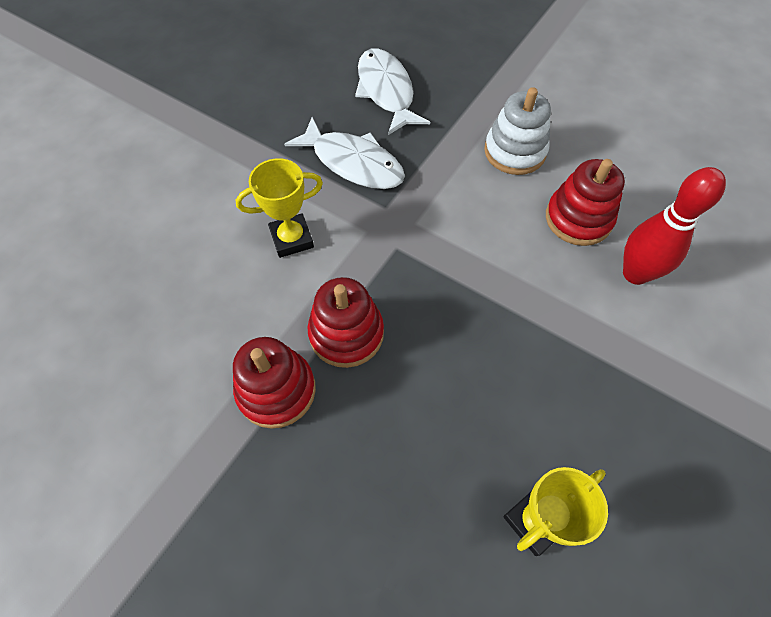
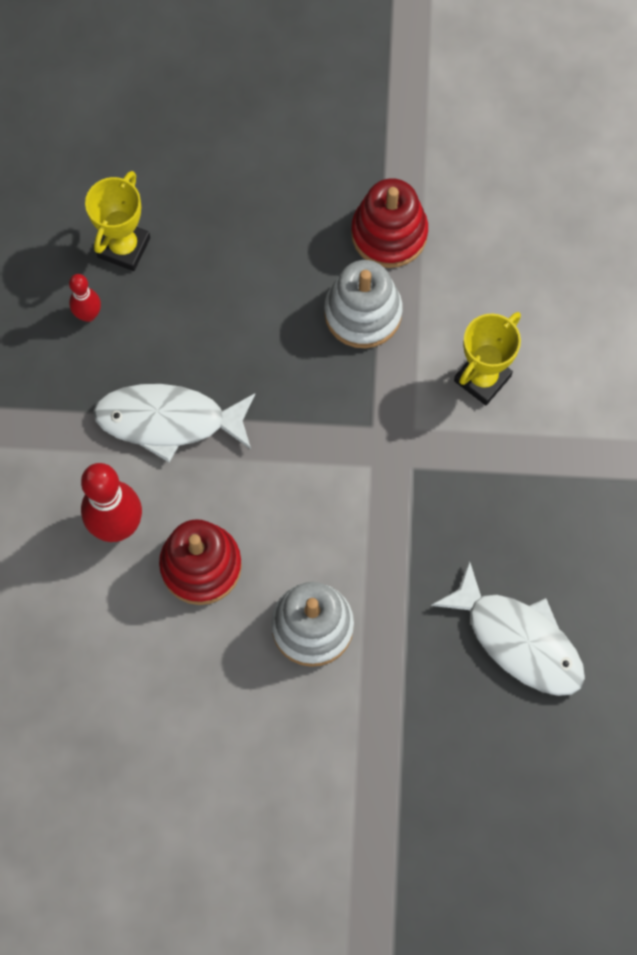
camera: 150 degrees right, 10 degrees up
(346, 333) = (363, 313): red stacking toy -> white stacking toy
(353, 163) = (485, 507): white fish -> white fish (168, 421)
(599, 466) = (88, 315): none -> red bowling pin

